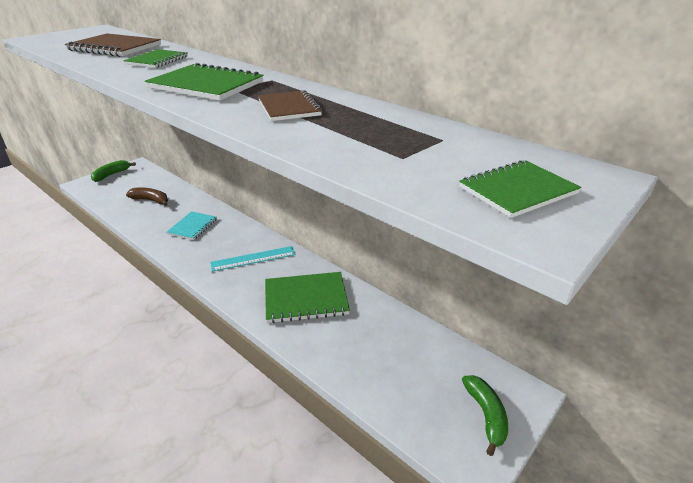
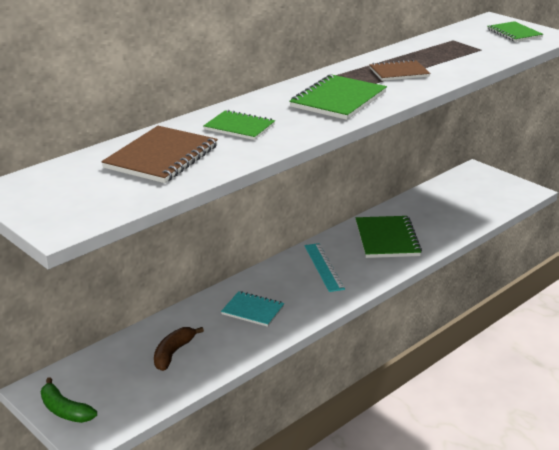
camera: 85 degrees left, 5 degrees down
(486, 415) = (494, 183): green banana -> none

